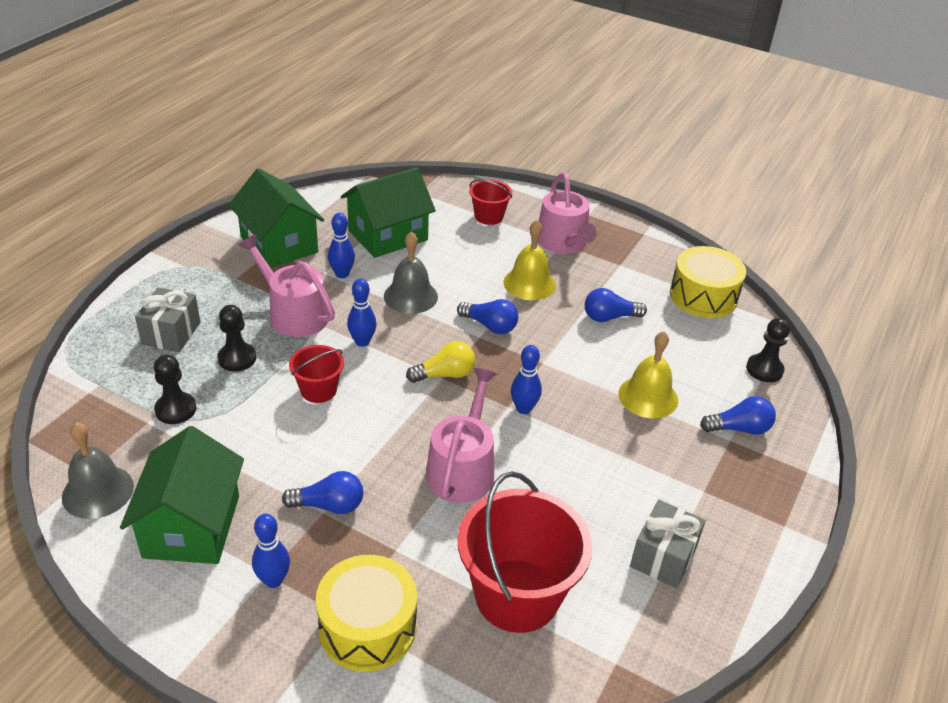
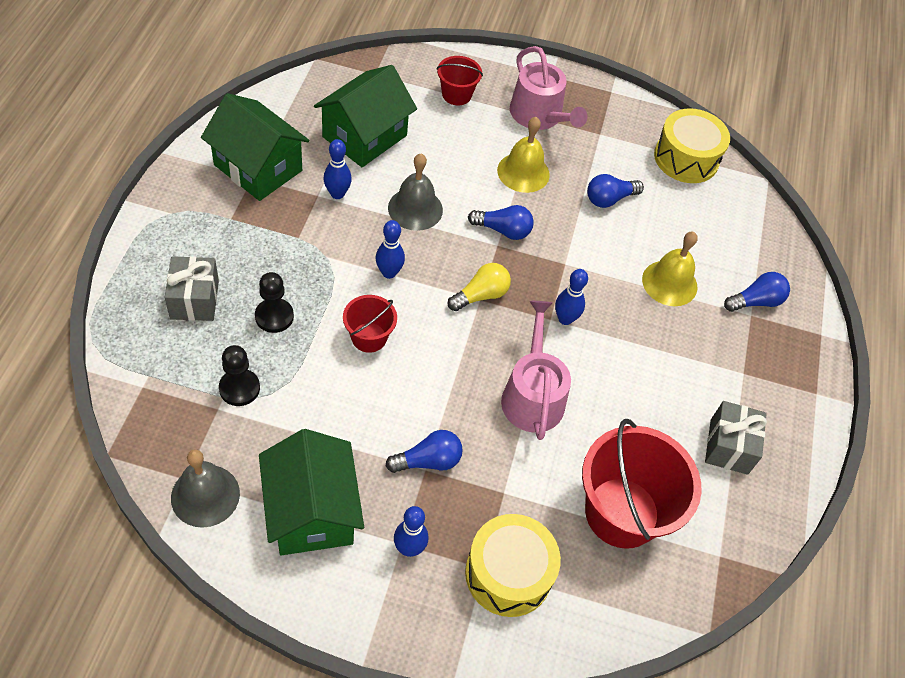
camera: 20 degrees left, 15 degrees up
(293, 313) = (308, 252): pink watering can -> none
(764, 369) = (760, 232): black pawn -> none

